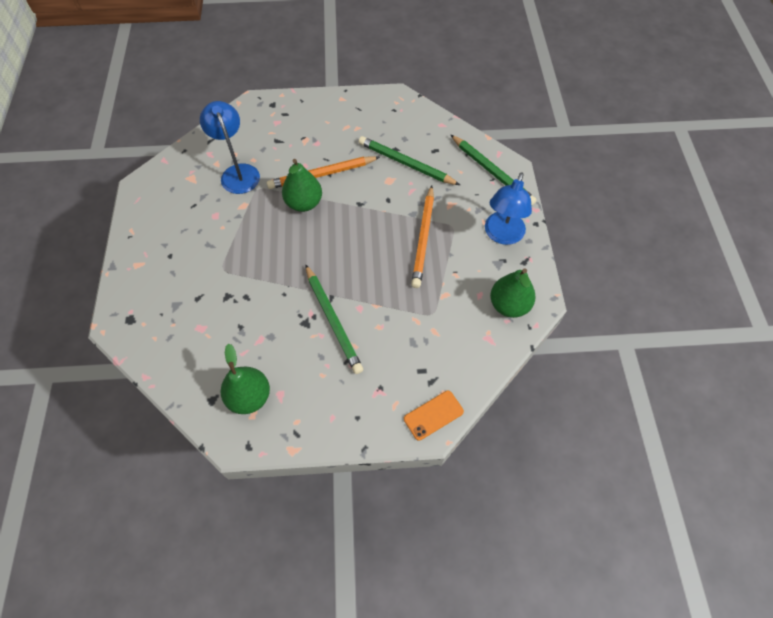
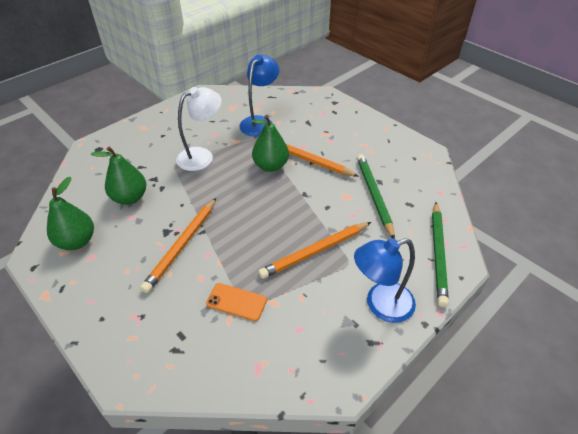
camera: 50 degrees right, 15 degrees down
(236, 243) = (202, 156): none -> white lamp
(333, 320) = (182, 246): green pencil -> orange pencil
(433, 415) = (140, 374): orange phone -> orange phone (236, 302)
(509, 305) = (310, 361): green pear -> green pear (130, 198)

